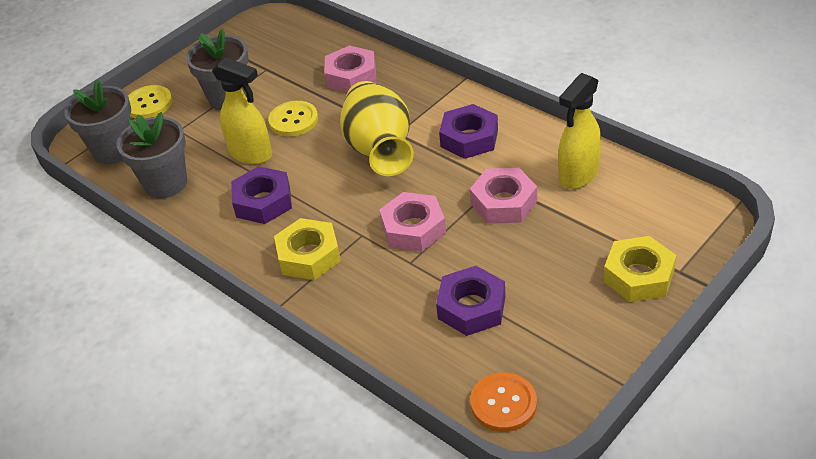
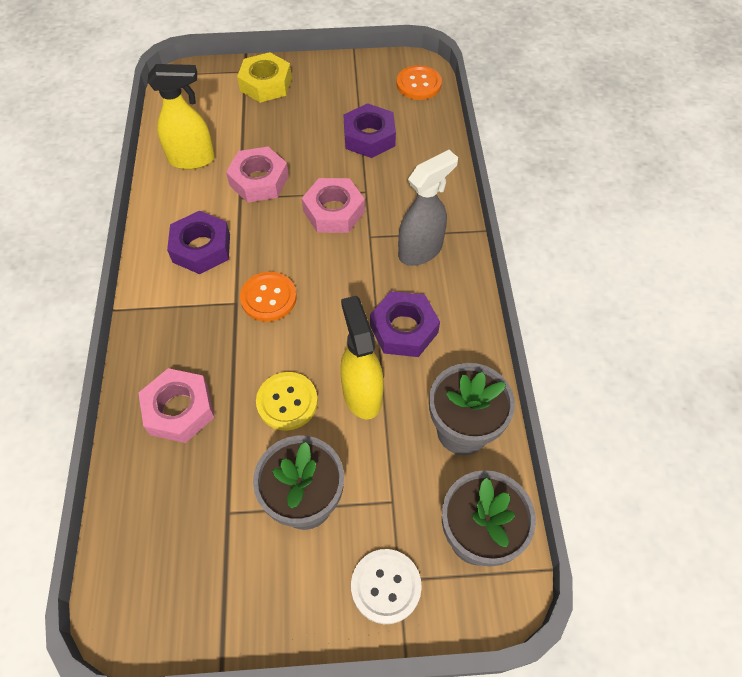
camera: 140 degrees left, 15 degrees up
(149, 104) = (386, 586): yellow button -> white button
(309, 255) = (421, 250): yellow nut -> grey spray bottle
(380, 150) = (268, 298): yellow vase -> orange button

